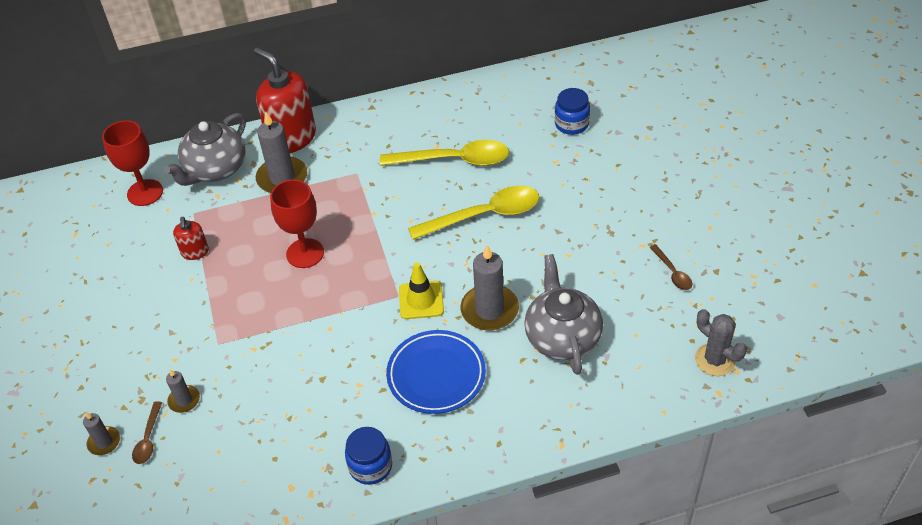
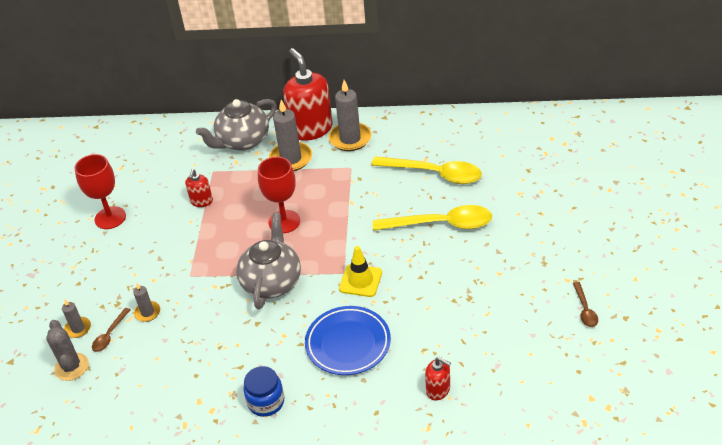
camera: 20 degrees right, 5 degrees down
(145, 193) = (183, 148): red goblet -> red goblet (110, 218)
(489, 310) = (413, 302): grey candle -> grey candle (350, 139)
(555, 400) = (438, 390): none -> red soap dispenser
(562, 337) = (465, 339): grey teapot -> grey teapot (272, 282)
(571, 124) = (547, 165): blue jar -> none
(715, 360) = (592, 393): grey cactus -> grey cactus (71, 367)

